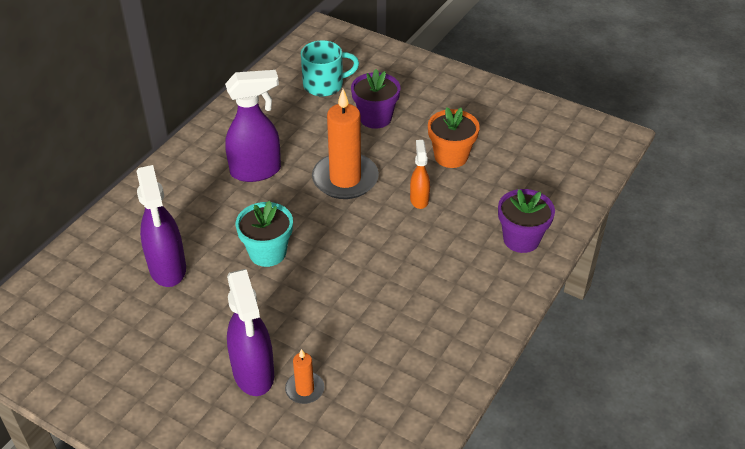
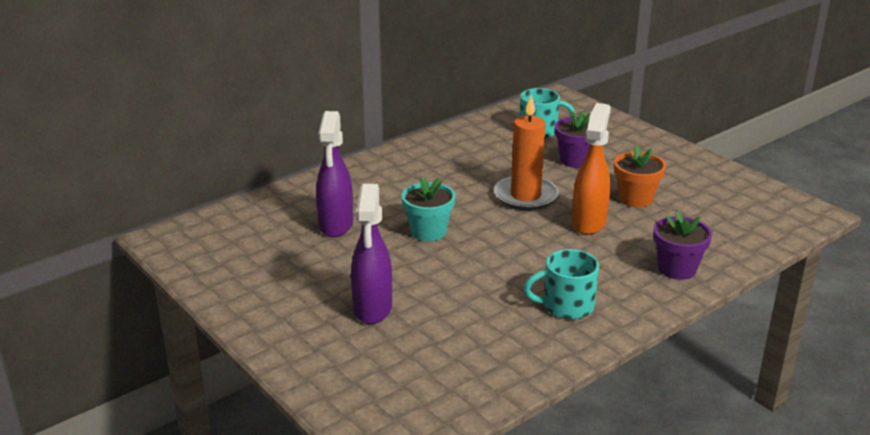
camera: 20 degrees right, 15 degrees down
(256, 171) = (447, 177): purple spray bottle -> none
(305, 389) = (412, 329): orange candle -> none
(419, 199) = (589, 222): orange spray bottle -> orange spray bottle, size x1.82
(439, 315) = (566, 306): none -> turquoise mug

